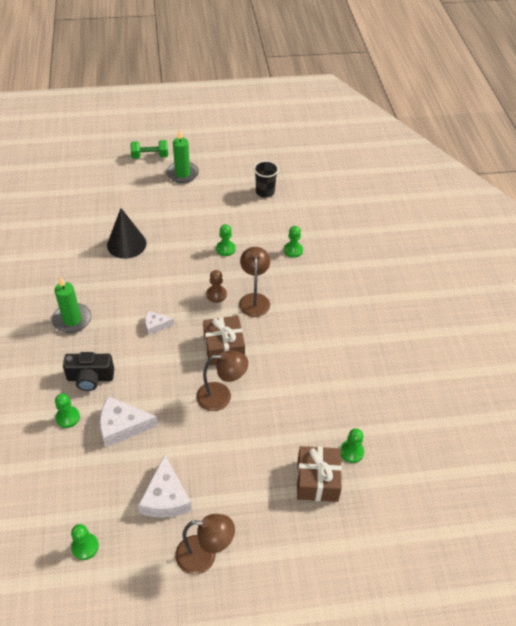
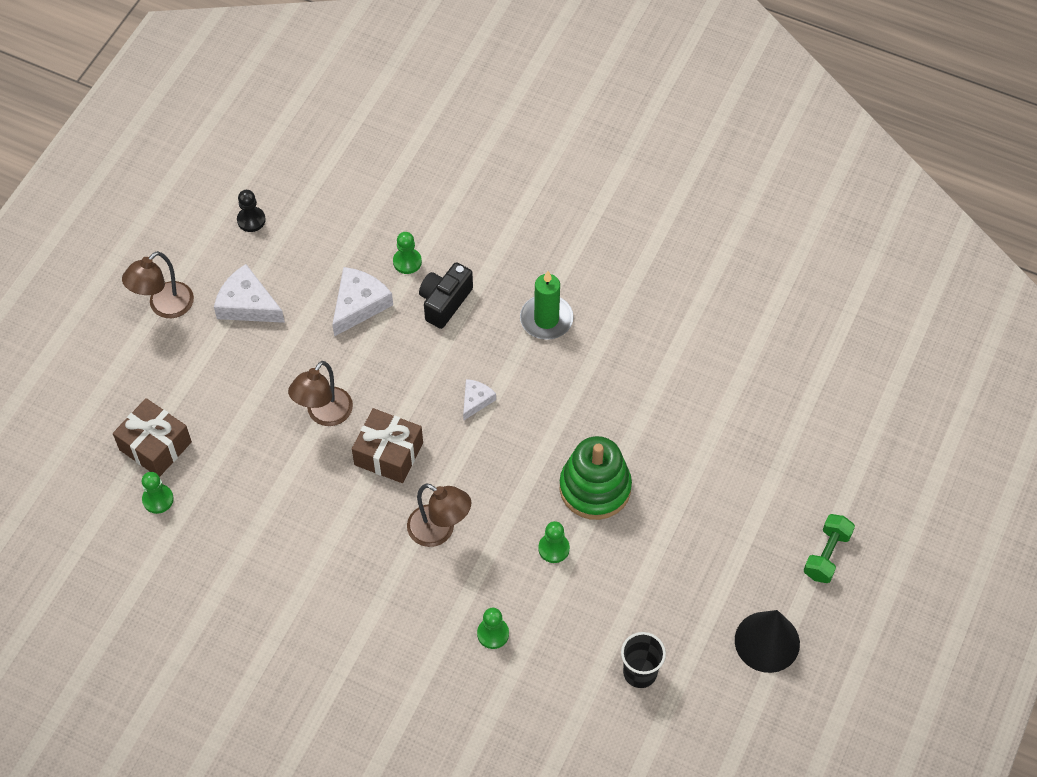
camera: 125 degrees right, 10 degrees up
(85, 547) = (251, 220): green pawn -> black pawn
(126, 244) = (643, 434): black cone -> black cone (767, 641)
(176, 249) = (595, 488): none -> green stacking toy
(182, 174) = (754, 579): green candle -> none
(216, 294) = (478, 492): brown pawn -> none

